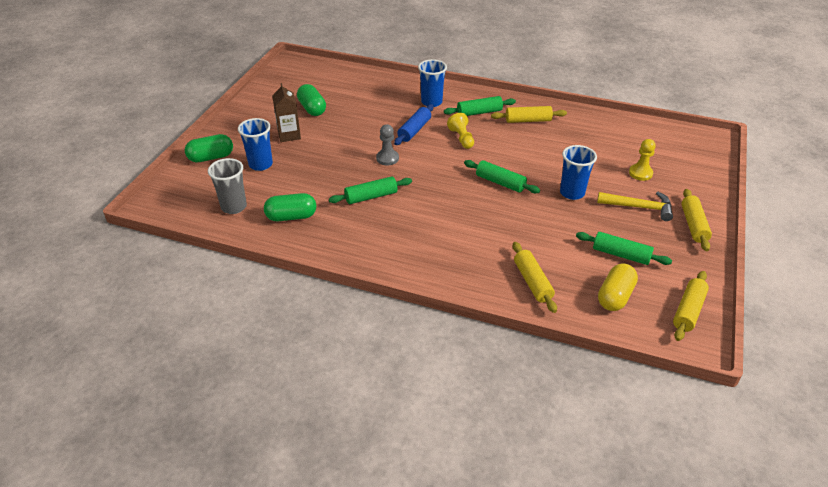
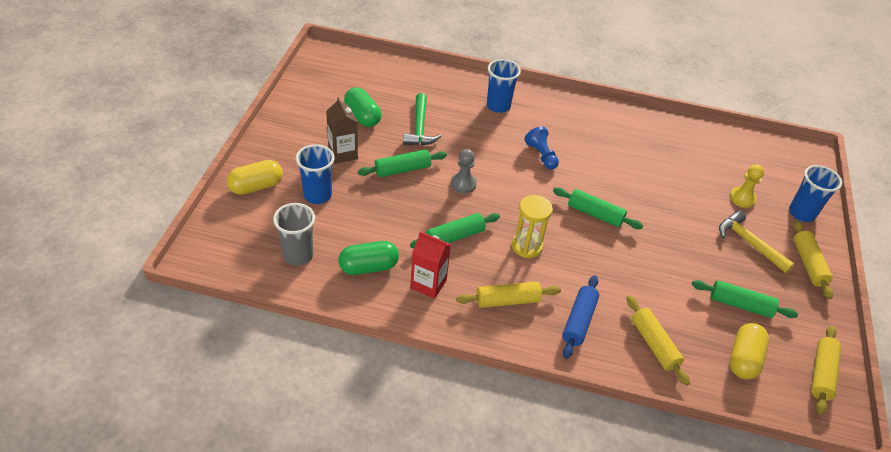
camera: 10 degrees left, 5 degrees up
(211, 157) = (256, 186): green capsule -> yellow capsule
(340, 230) = (428, 284): none -> red carton
(359, 117) = (420, 128): none -> green hammer
(414, 130) = (486, 145): blue rolling pin -> blue rolling pin (579, 321)
(433, 205) = (527, 246): none -> yellow hourglass
(461, 138) = (541, 155): yellow pawn -> blue pawn
(479, 112) = (554, 119): green rolling pin -> green rolling pin (402, 170)
(528, 120) = (610, 130): yellow rolling pin -> yellow rolling pin (507, 300)
(572, 193) = (674, 226): blue cup -> blue cup (801, 213)
(639, 207) = (749, 243): yellow hammer -> yellow hammer turned 135 degrees counterclockwise

